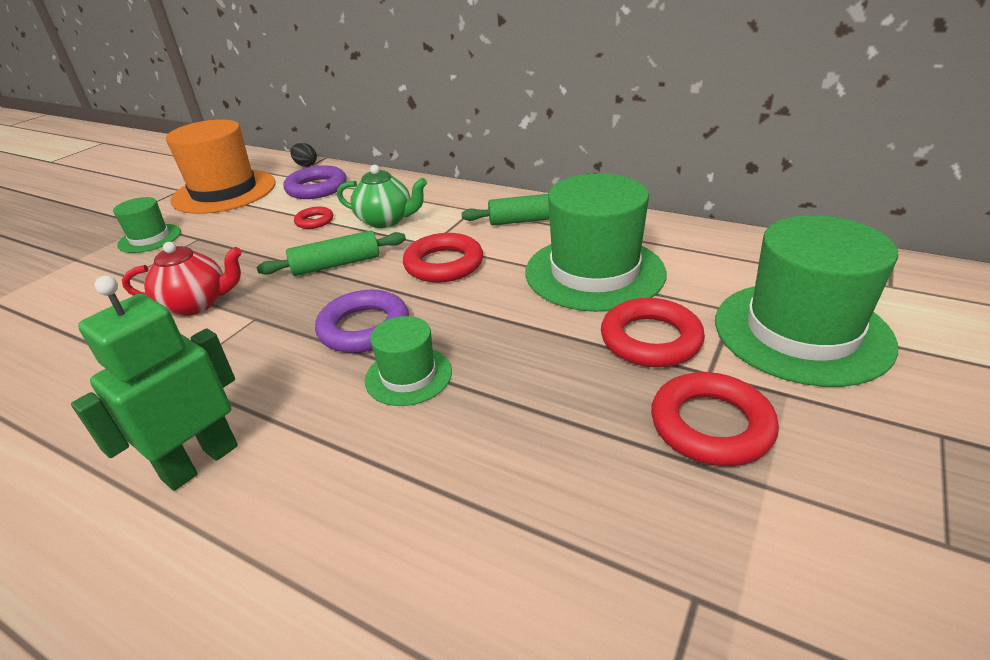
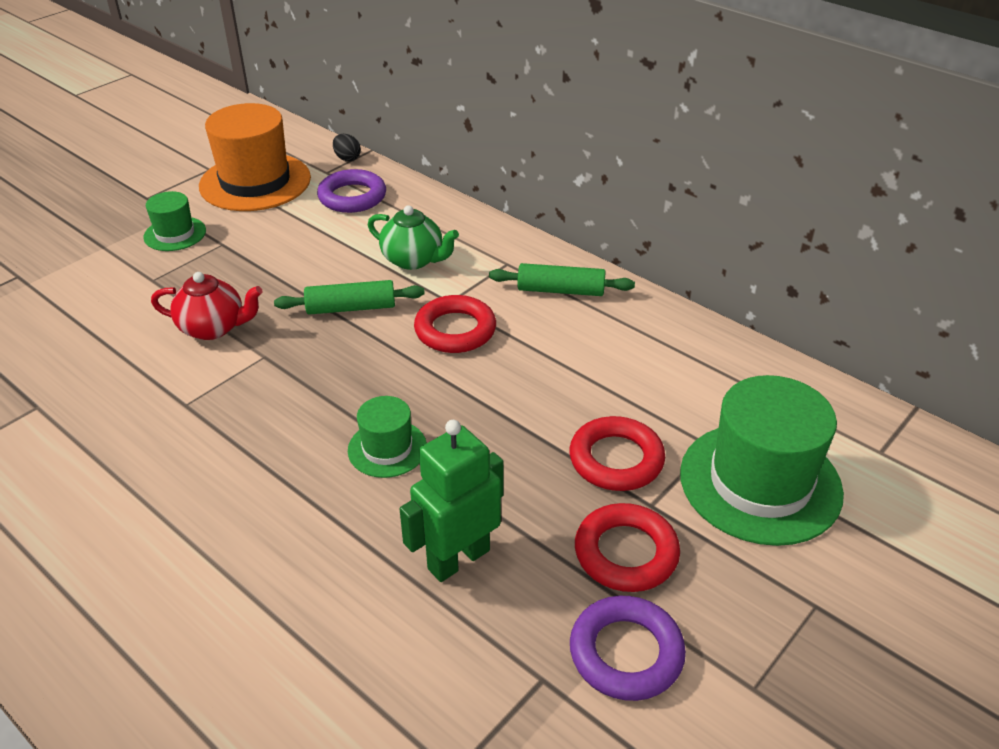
camera: 10 degrees right, 5 degrees up
(200, 462) = (202, 490): green robot -> green robot (458, 559)
(314, 221) = (341, 245): red ring -> none
(364, 328) = (360, 389): purple ring -> purple ring (626, 653)
(594, 272) = (598, 372): green hat -> none

